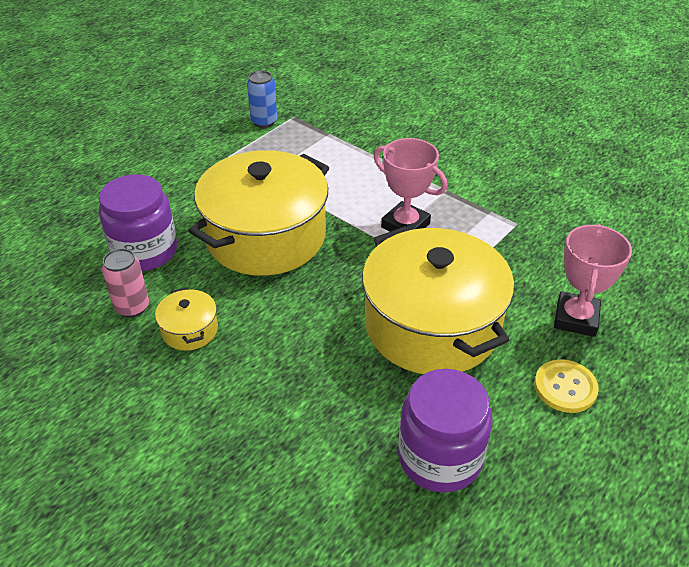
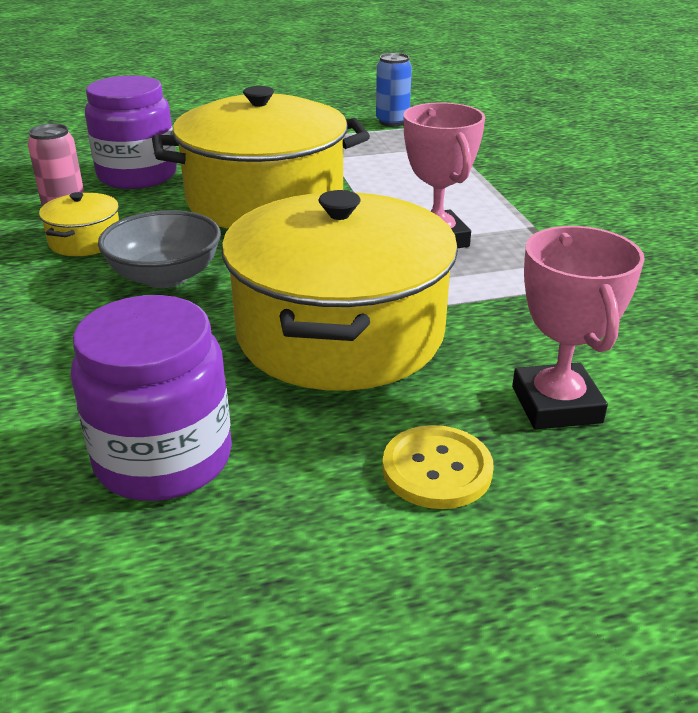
camera: 35 degrees right, 10 degrees down
(283, 333) = (165, 276): none -> grey bowl
(576, 318) = (556, 405): pink trophy -> pink trophy turned 60 degrees counterclockwise

